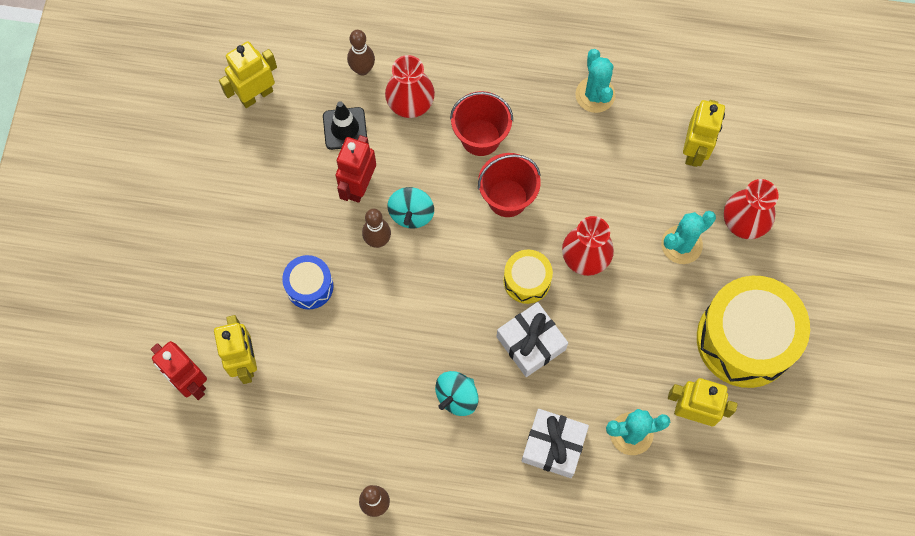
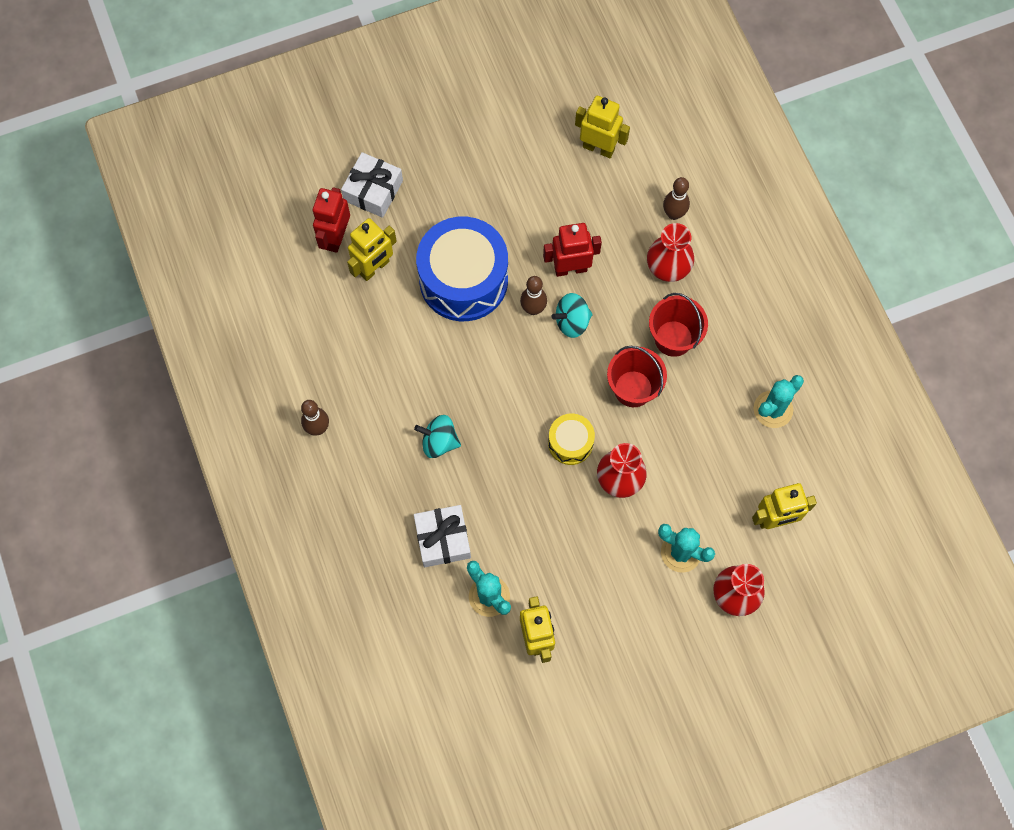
camera: 60 degrees right, 0 degrees up
(309, 286) = (463, 280): blue drum -> blue drum, size x2.04
(345, 128) = (613, 230): black traffic cone -> none
(531, 343) = (518, 475): white gift -> white gift (373, 190)
(745, 339) = (628, 649): yellow drum -> none

